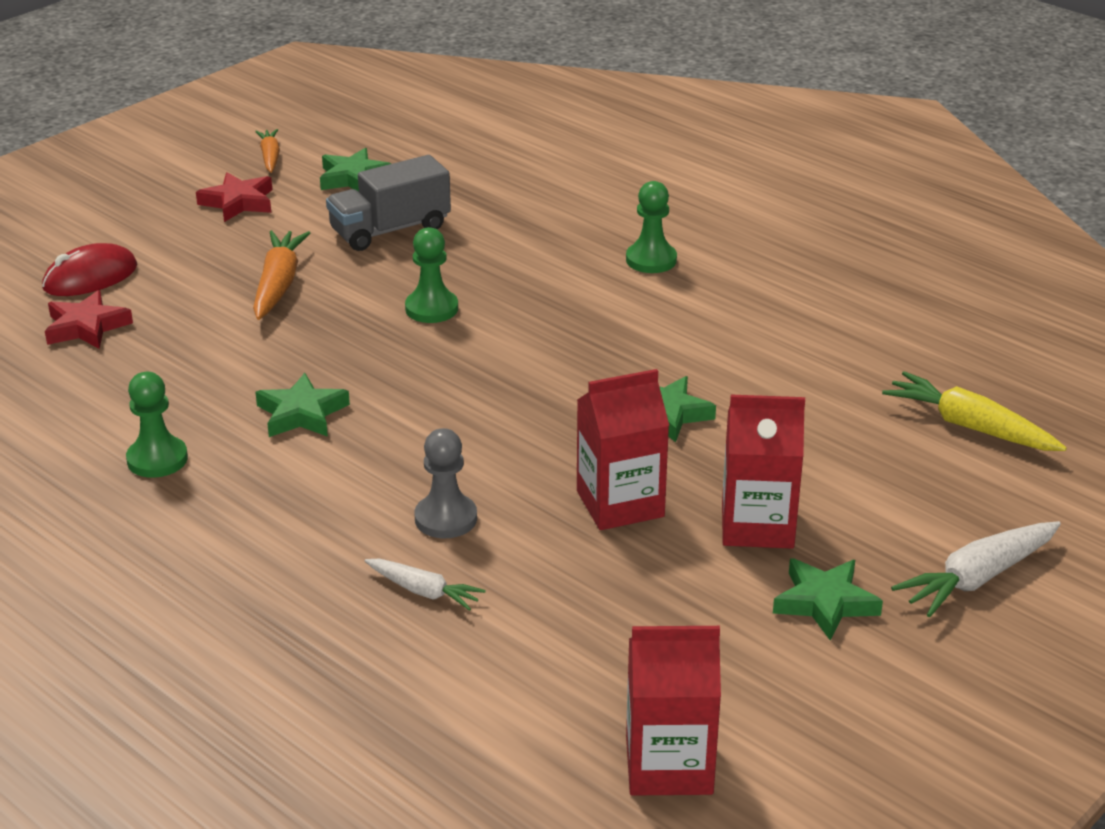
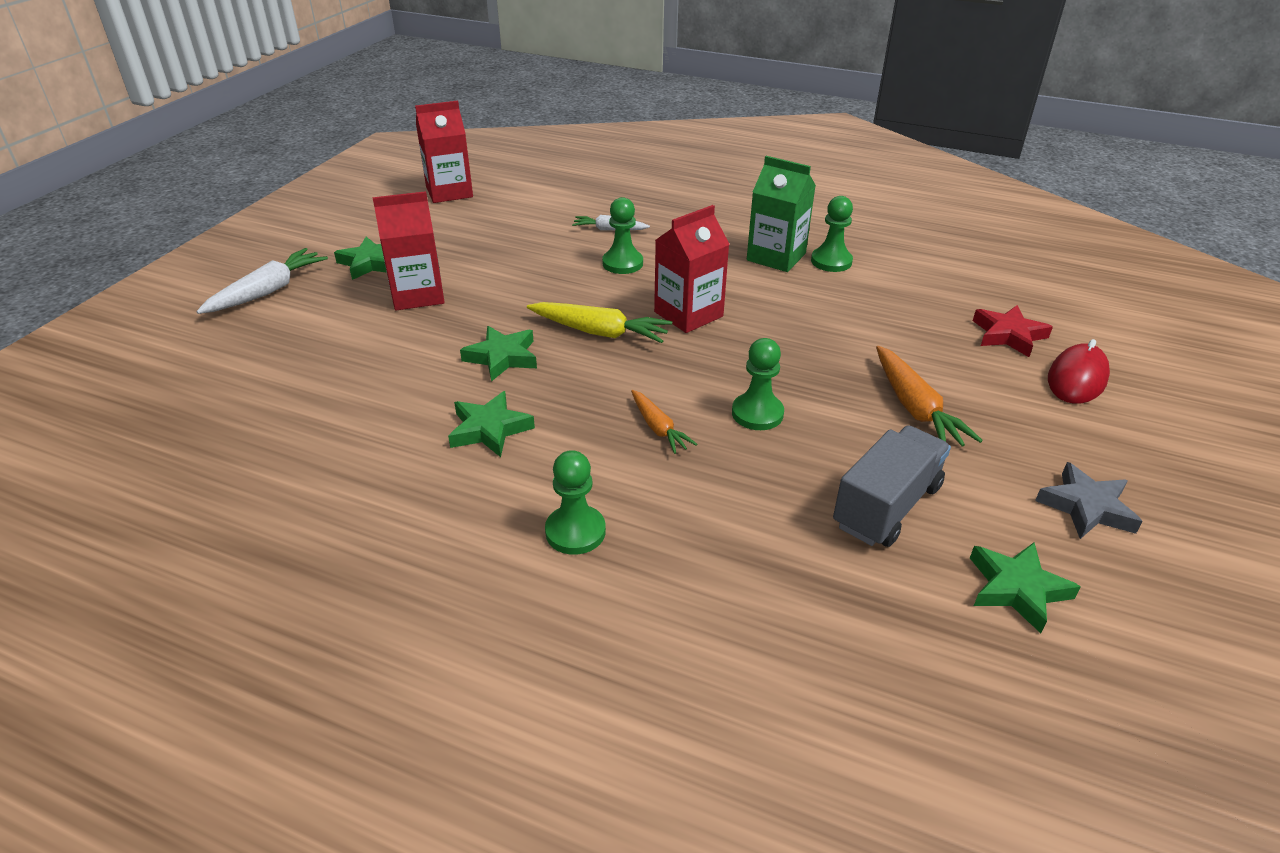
camera: 160 degrees right, 5 degrees up
(222, 483) = (776, 257): none -> green carton
(238, 202) = (1086, 507): red star -> grey star
(270, 157) = (1160, 603): orange carrot -> orange carrot (658, 428)
(302, 413) = (773, 305): green star -> green star (489, 429)
(446, 518) = (622, 263): grey pawn -> green pawn
(620, 504) = (515, 291): red carton -> red carton (688, 314)
(970, 427) = (240, 397): yellow carrot -> yellow carrot (599, 332)

